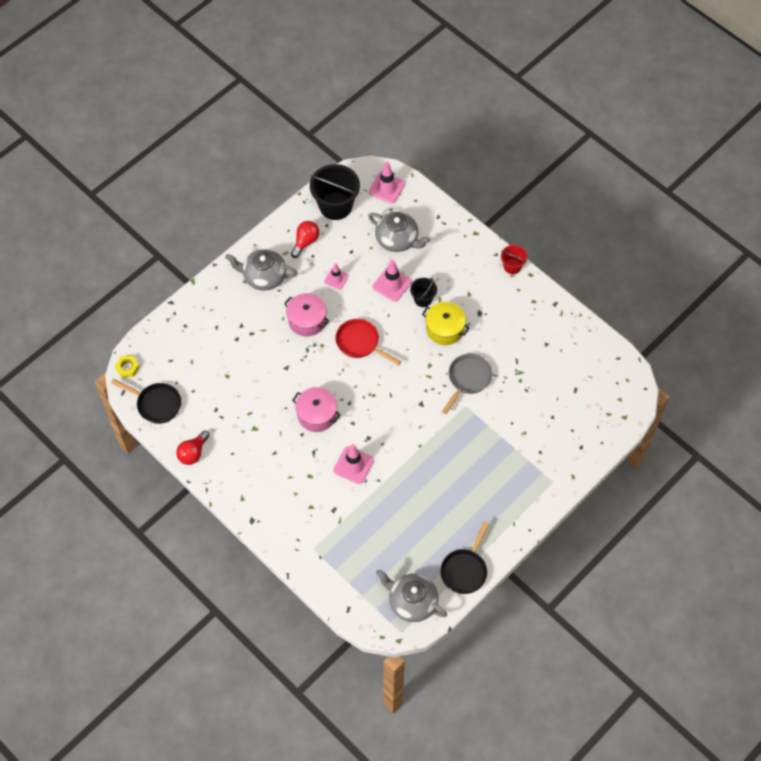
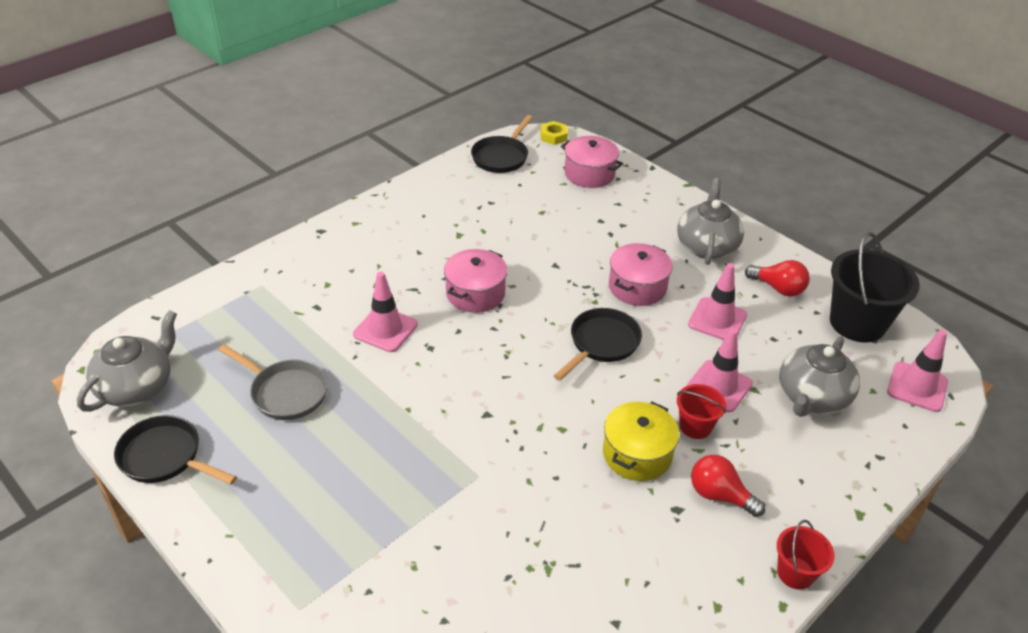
camera: 90 degrees right, 20 degrees down
(179, 344) = (589, 174): none -> pink pot
(193, 453) = (429, 184): red light bulb -> red light bulb (719, 495)
(336, 279) = (717, 320): pink traffic cone -> pink traffic cone, size x1.55
(360, 343) = (601, 343): red pan -> black pan
(423, 299) = (695, 426): black bucket -> red bucket
(468, 379) = (533, 483): grey pan -> grey pan (285, 392)

